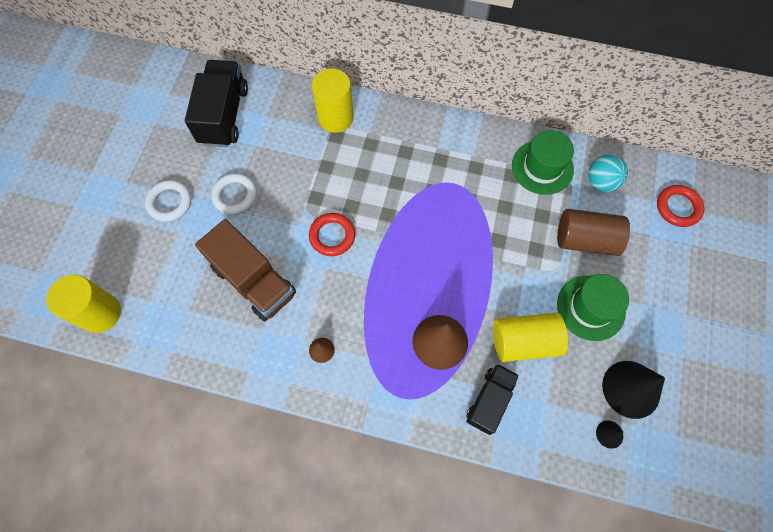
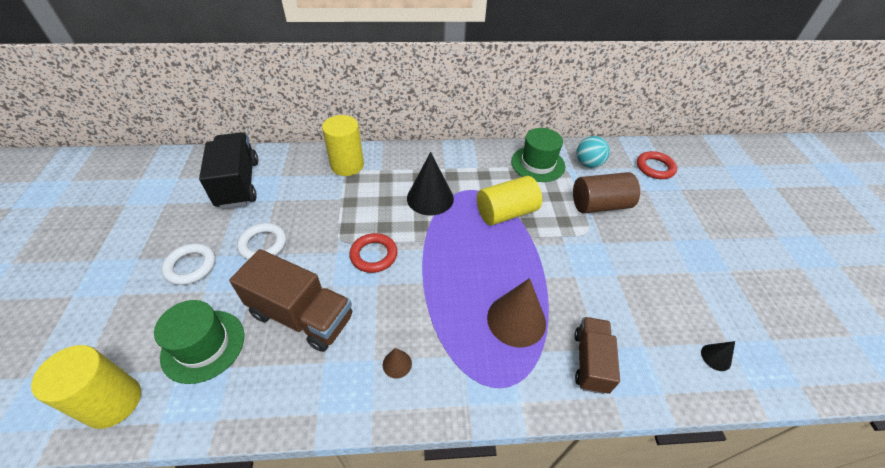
camera: 20 degrees left, 20 degrees down
(489, 400) = (590, 361): black truck -> brown truck
(524, 342) = (594, 297): yellow cylinder -> yellow cylinder (506, 213)
(590, 307) = (634, 254): green hat -> green hat (203, 345)
(631, 389) = (708, 310): black cone -> black cone (430, 198)

